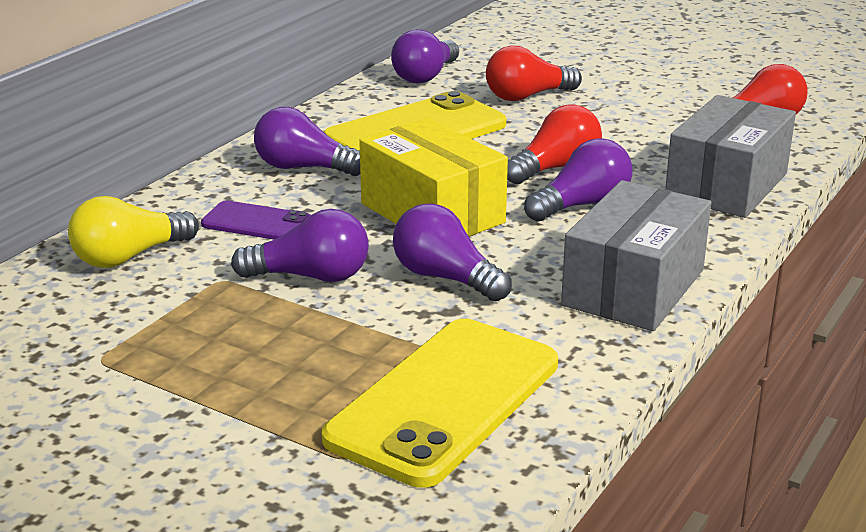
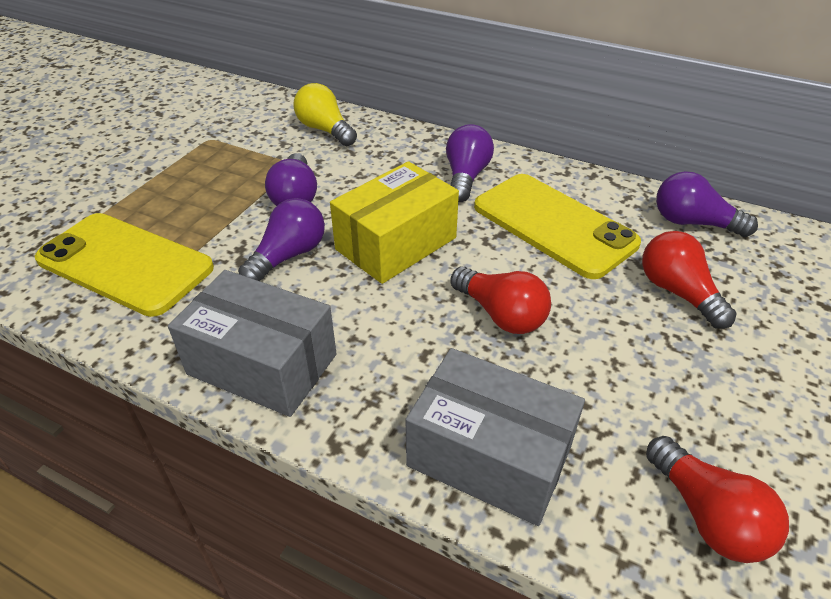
camera: 85 degrees right, 15 degrees up
(257, 223) = (373, 167): purple phone -> none
(582, 205) = (422, 332): purple light bulb -> none

